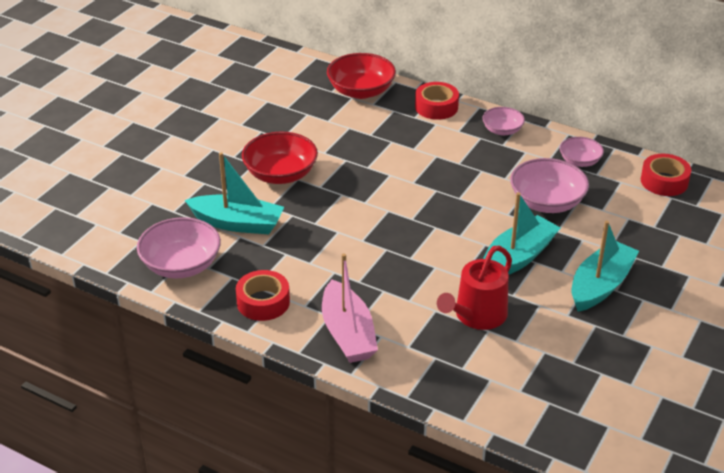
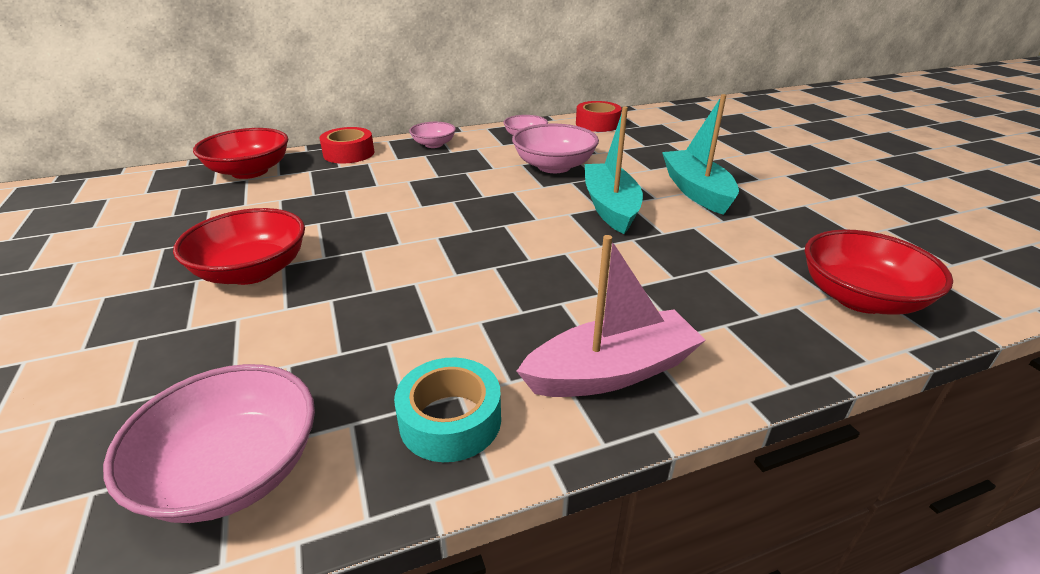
camera: 50 degrees left, 5 degrees down
(237, 223) = (262, 352): turquoise boat -> none
(263, 302) = (450, 420): red tape -> turquoise tape
(348, 333) = (611, 371): pink boat -> pink boat turned 45 degrees counterclockwise
(477, 315) = (675, 265): red watering can -> none
(533, 403) = (860, 298): none -> red bowl

